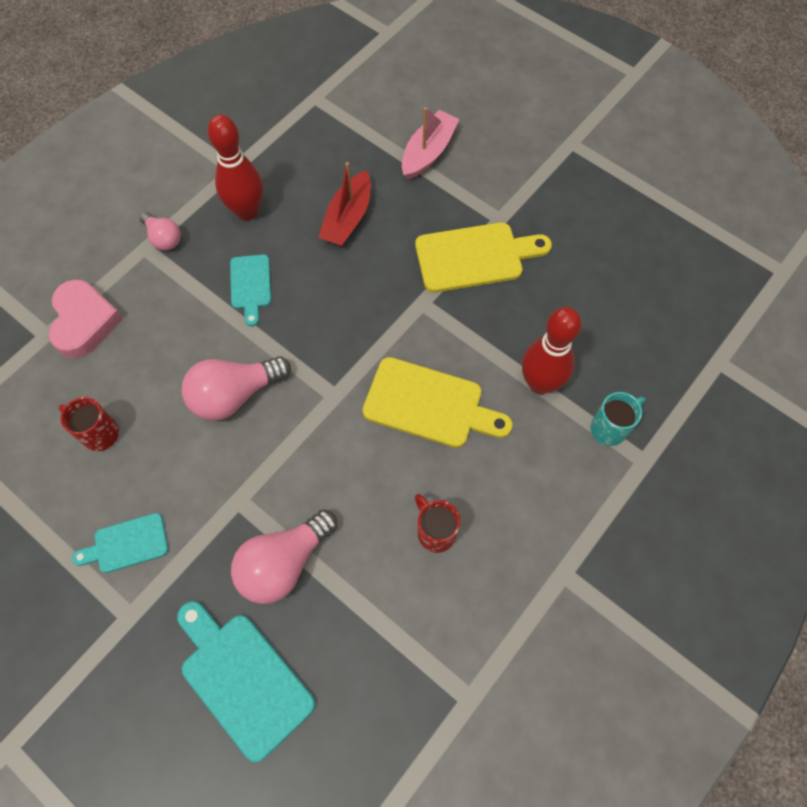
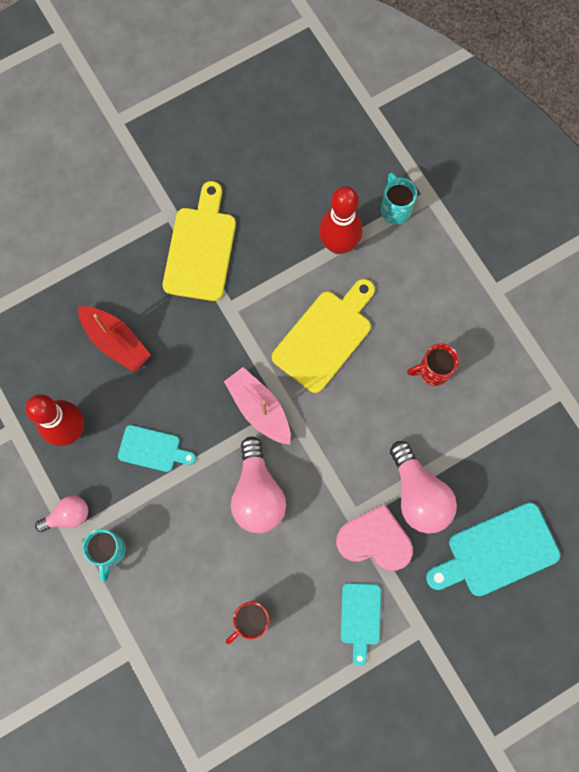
camera: 70 degrees left, 10 degrees up
(84, 322) = (132, 610): pink heart -> pink heart (374, 540)
(138, 283) = (109, 551): none -> turquoise mug
(428, 152) = (72, 246): pink boat -> pink boat (259, 409)

